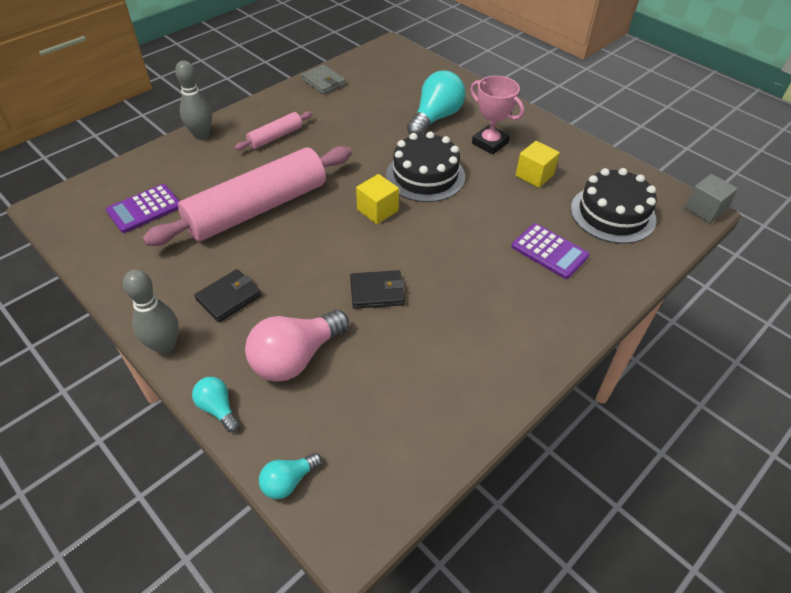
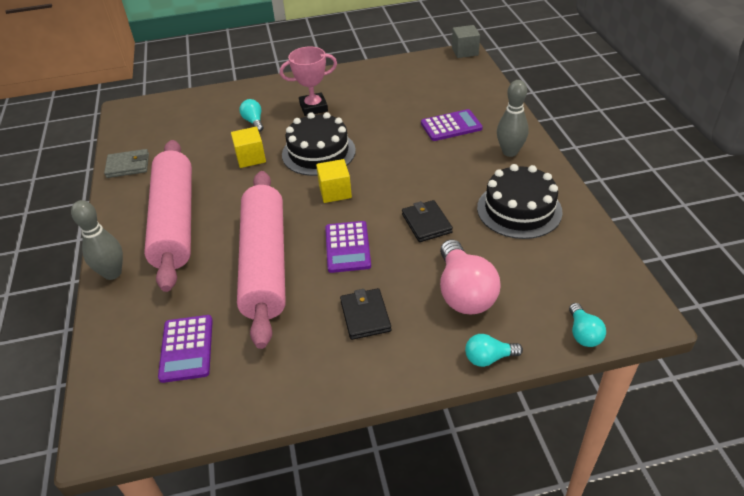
camera: 55 degrees left, 5 degrees down
(165, 346) = (393, 378): grey bowling pin -> grey bowling pin (510, 152)
(275, 137) = (174, 222): pink rolling pin -> pink rolling pin, size x2.22
(308, 250) = (347, 247): none -> purple calculator
(377, 292) = (426, 223): black wallet -> black wallet turned 45 degrees counterclockwise
(435, 118) = (254, 122): turquoise light bulb -> turquoise light bulb, size x0.52
(534, 175) = (369, 102): yellow cube -> yellow cube (250, 158)
(612, 214) = (438, 86): black cake -> black cake (519, 209)

